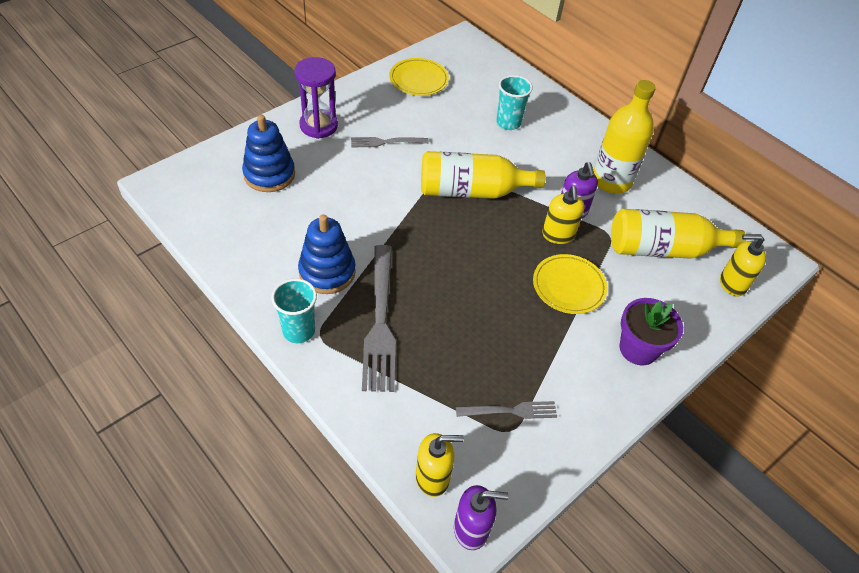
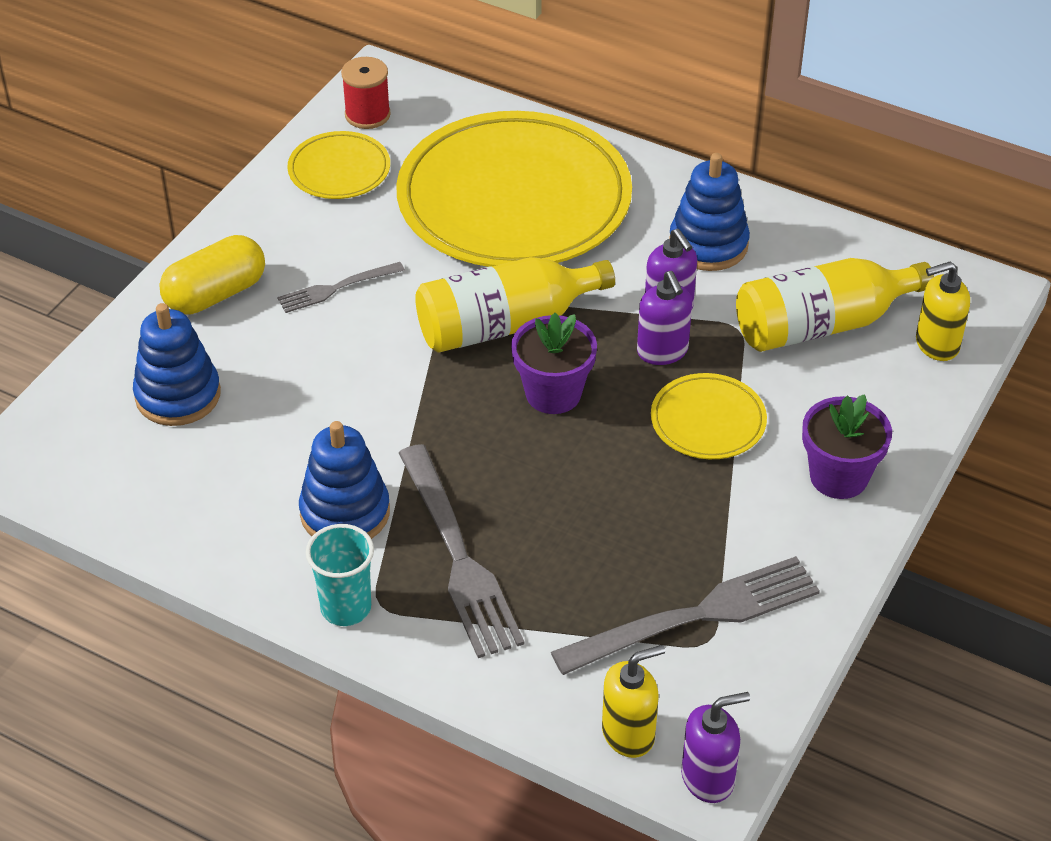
camera: 15 degrees left, 5 degrees down
(318, 126) = (215, 294): purple hourglass -> yellow capsule
(448, 55) = (367, 115): none -> red spool
(482, 240) = (553, 393): none -> purple flower pot
(508, 123) = (514, 199): turquoise cup -> yellow plate
(511, 411) = (697, 615): grey fork -> grey fork, size x1.86
(558, 235) = (662, 351): yellow soap dispenser -> purple soap dispenser
(611, 181) = (708, 244): yellow bottle -> blue stacking toy

